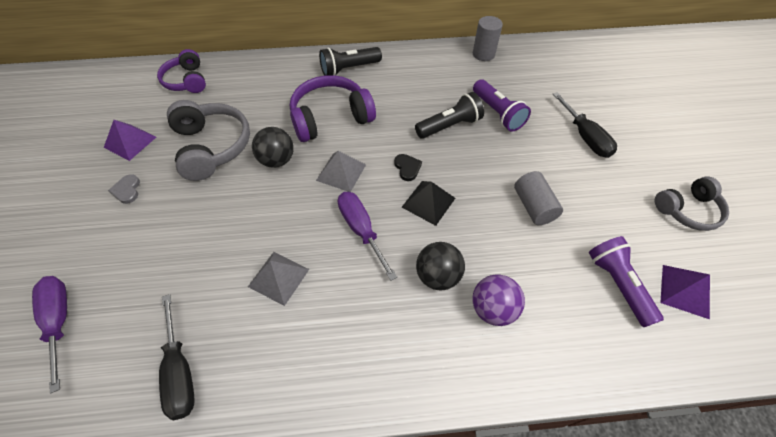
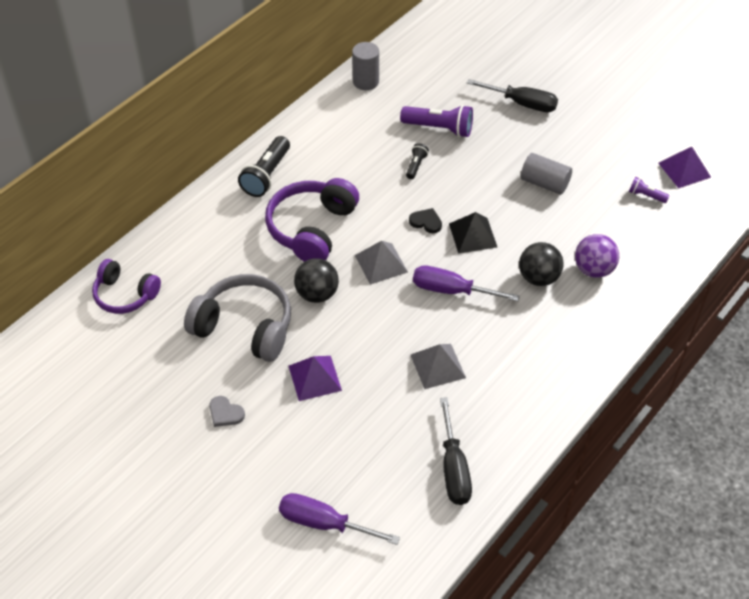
camera: 45 degrees left, 5 degrees down
(130, 142) = (161, 381): purple pyramid -> purple pyramid (315, 378)
(180, 371) = (453, 468): black screwdriver -> black screwdriver turned 60 degrees clockwise
(449, 126) = (416, 165): black flashlight -> black flashlight, size x0.52
(618, 284) = (646, 195): purple flashlight -> purple flashlight, size x0.52
(687, 210) = (638, 113): grey headphones -> none

